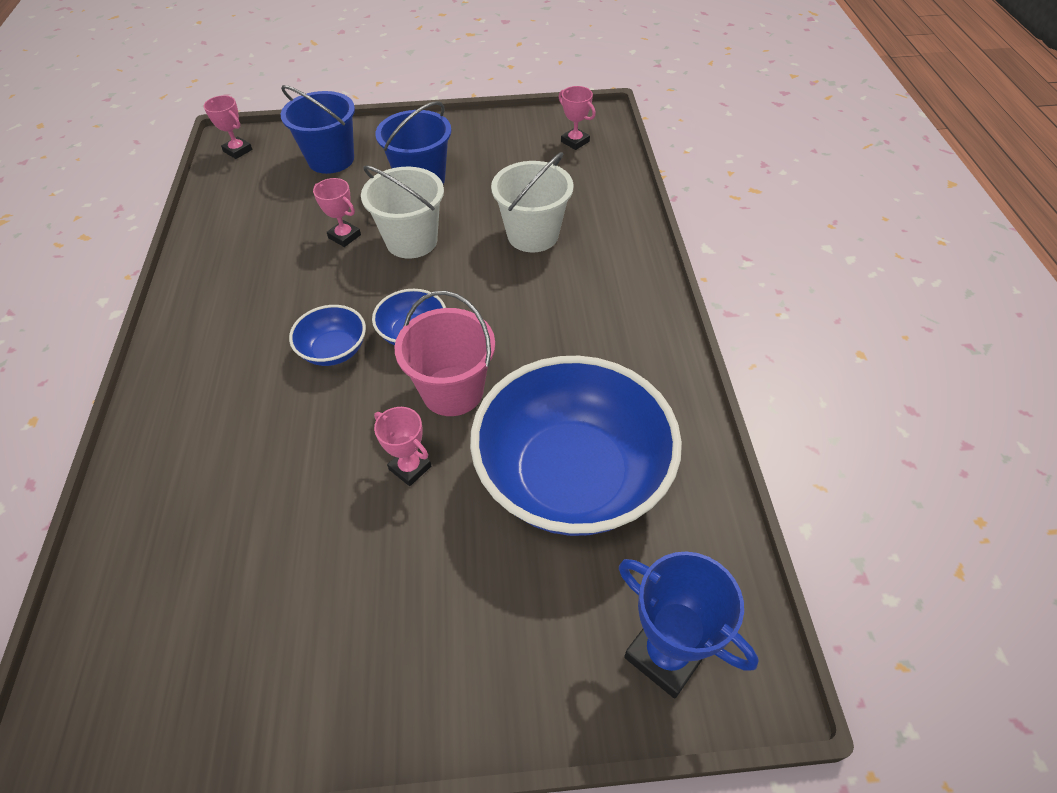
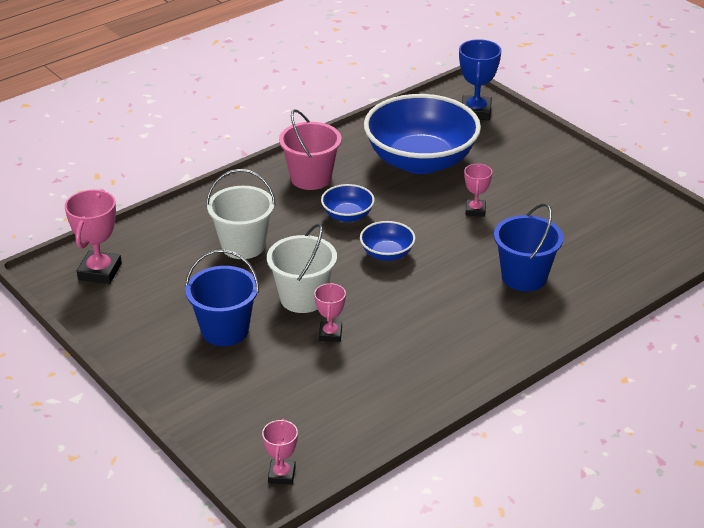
camera: 125 degrees left, 15 degrees down
(331, 159) = (242, 400): blue bucket -> blue bucket (524, 277)
(334, 350) = (434, 278): blue bowl -> blue bowl (347, 215)
(452, 391) = (412, 219): pink bucket -> pink bucket (311, 178)
(575, 141) = (100, 271): pink trophy -> pink trophy, size x1.66

